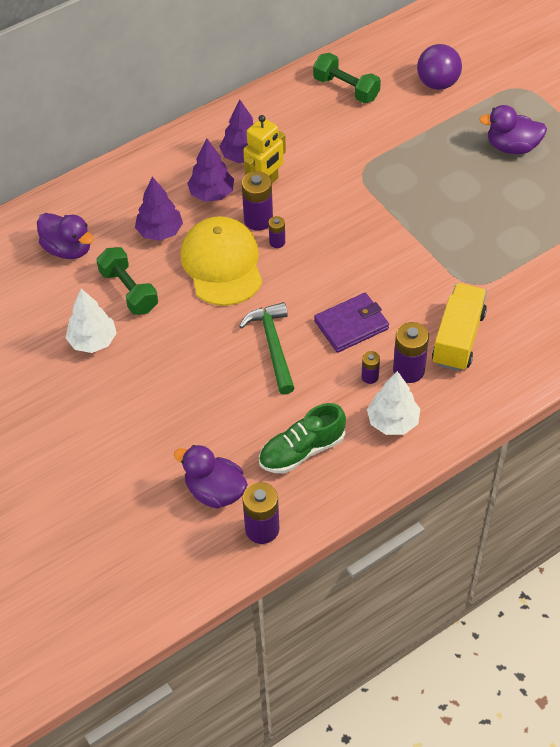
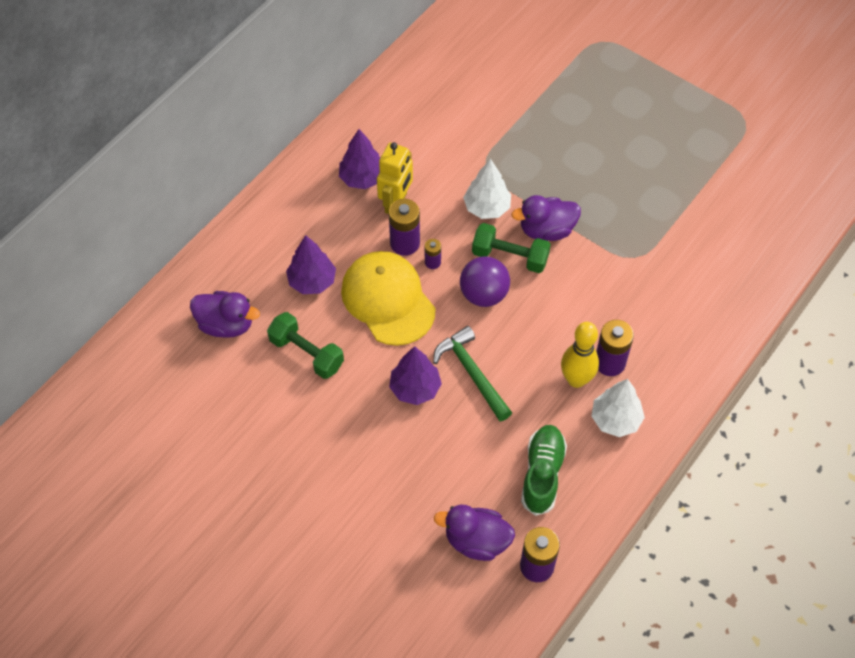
camera: 20 degrees left, 5 degrees up
(93, 341) = (292, 417): white tree -> white tree (487, 208)
(211, 194) = (347, 227): purple tree -> purple tree (415, 388)
(302, 450) = (542, 474): green shoe -> green shoe turned 150 degrees clockwise
(346, 89) = (435, 81): green dumbbell -> green dumbbell (510, 257)
(351, 325) = (538, 330): purple wallet -> none
(370, 377) = (576, 379): purple battery -> yellow bowling pin
(437, 83) = (521, 55): purple ball -> purple ball (483, 294)
(458, 338) = (643, 317): yellow truck -> none
(512, 147) = (616, 105): purple duck -> purple duck (546, 230)

